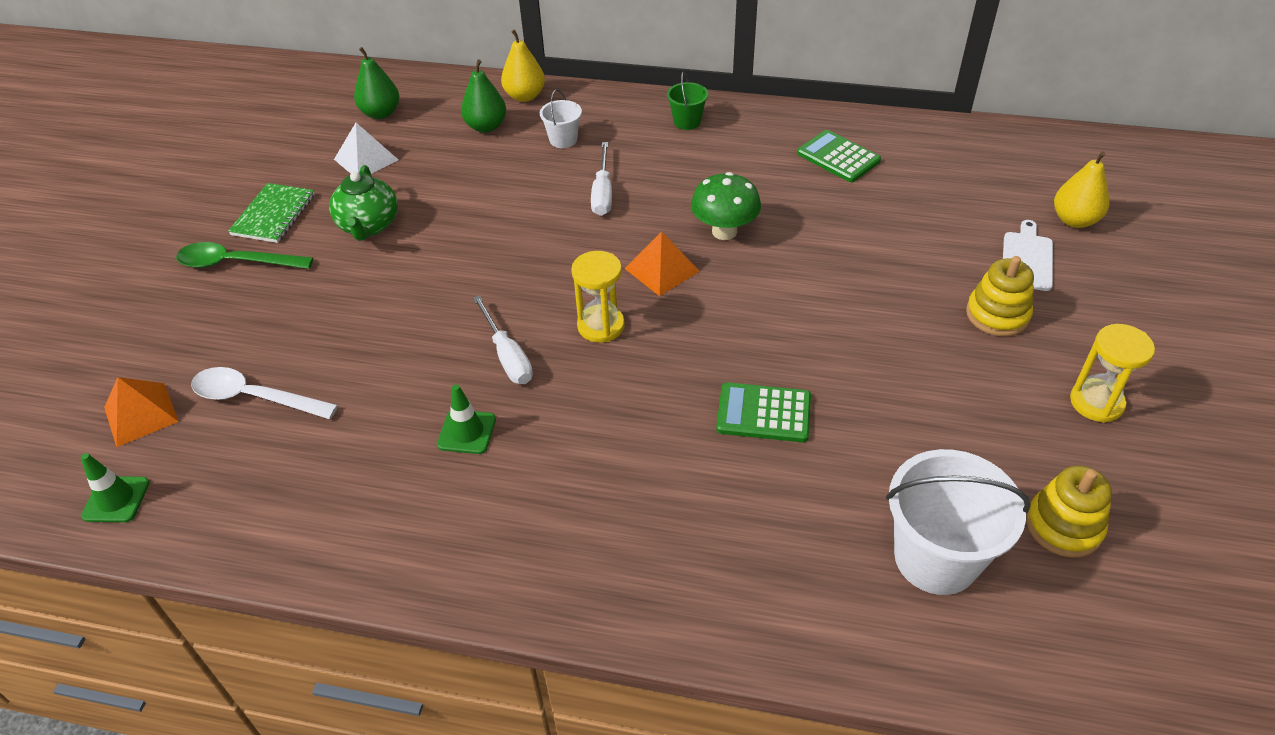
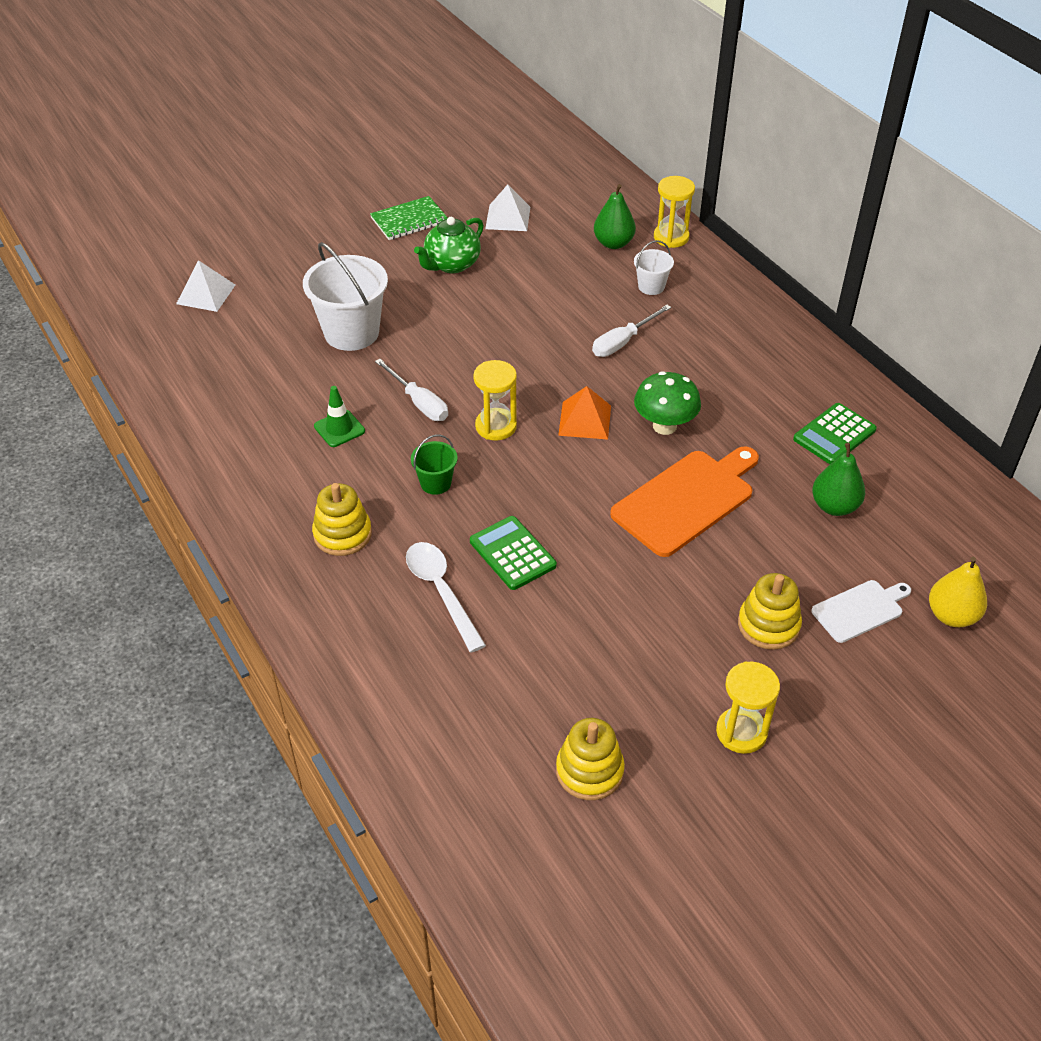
camera: 45 degrees right, 0 degrees up
(116, 499) = (145, 332): green traffic cone -> none
(141, 414) = (206, 294): orange pyramid -> white pyramid
(236, 263) = (352, 238): green spoon -> none
(255, 397) = (265, 326): white spoon -> white spoon (441, 591)
(381, 113) = (559, 190): green pear -> green pear (834, 506)
(507, 356) = (419, 402): white screwdriver -> white screwdriver turned 60 degrees counterclockwise
(525, 96) = (671, 237): yellow pear -> yellow hourglass
(606, 519) = (342, 534): none -> yellow stacking toy
(687, 122) = (759, 331): green bucket -> green bucket (435, 483)
(818, 272) = (686, 500): none -> orange cutting board
(838, 157) = (834, 434): green calculator -> green calculator turned 135 degrees counterclockwise
(936, 558) = (484, 714): white bucket -> white bucket (351, 333)

